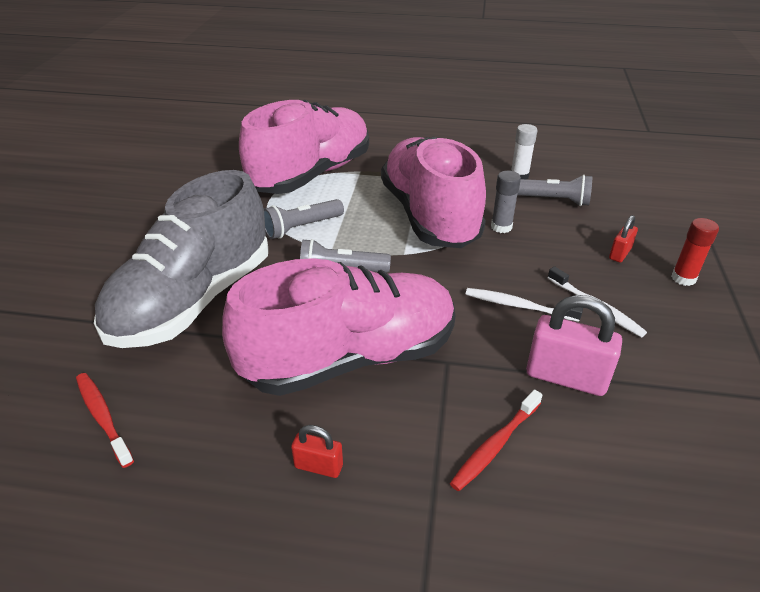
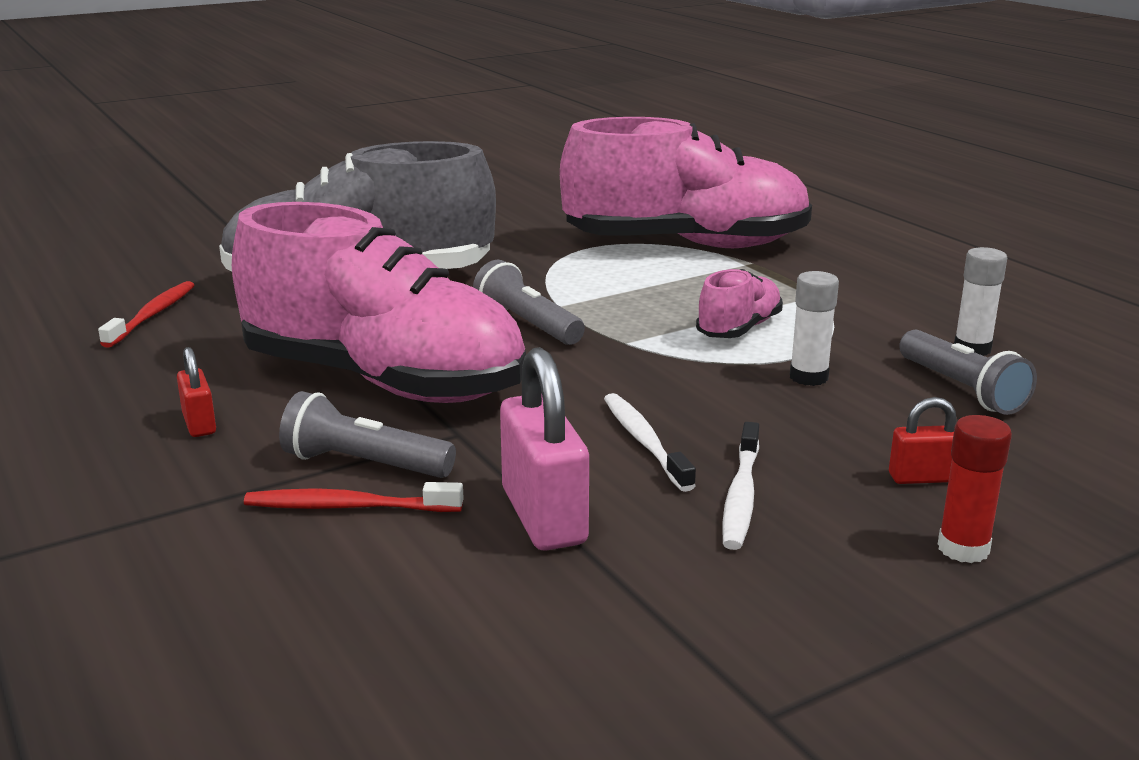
camera: 50 degrees right, 15 degrees down
(302, 227) = (571, 279): grey flashlight -> grey flashlight (364, 464)
(429, 215) = (739, 329): pink shoe -> pink shoe, size x0.44
(501, 227) = (808, 377): grey glue stick -> white glue stick

